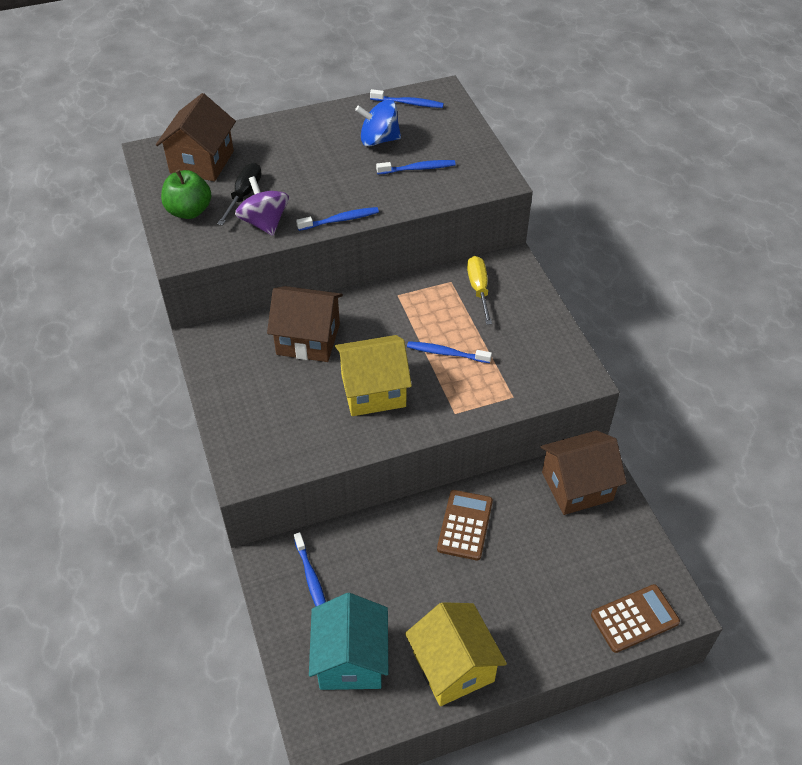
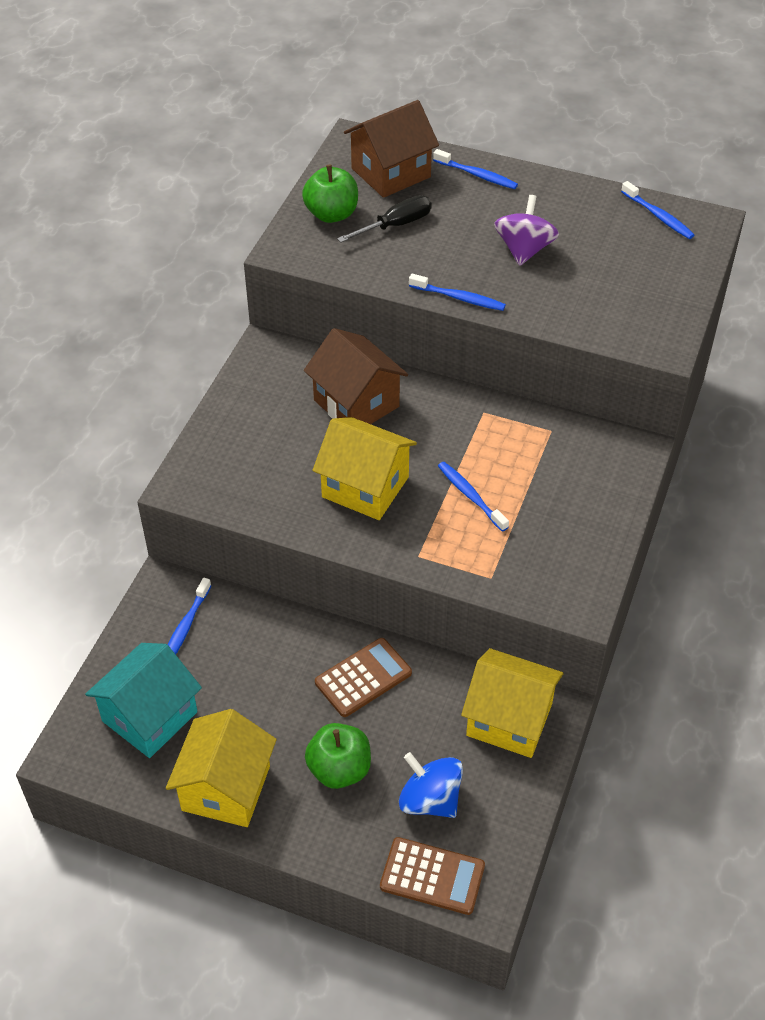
camera: 40 degrees right, 0 degrees up
(264, 223) = (386, 262): purple spinning top -> purple spinning top (524, 250)
(379, 140) = (584, 238): blue spinning top -> blue spinning top (430, 800)
(418, 168) = (592, 289): blue toothbrush -> blue toothbrush (477, 175)
(479, 289) = (570, 455): yellow screwdriver -> none
(511, 596) = (339, 769): none -> green apple
(577, 486) = (509, 719): brown house -> yellow house

